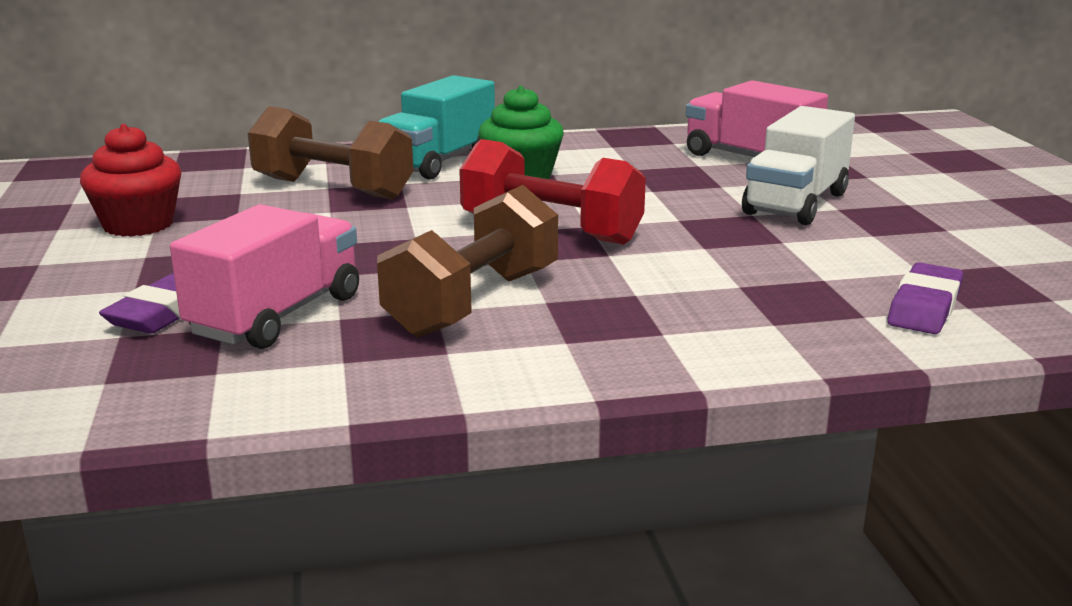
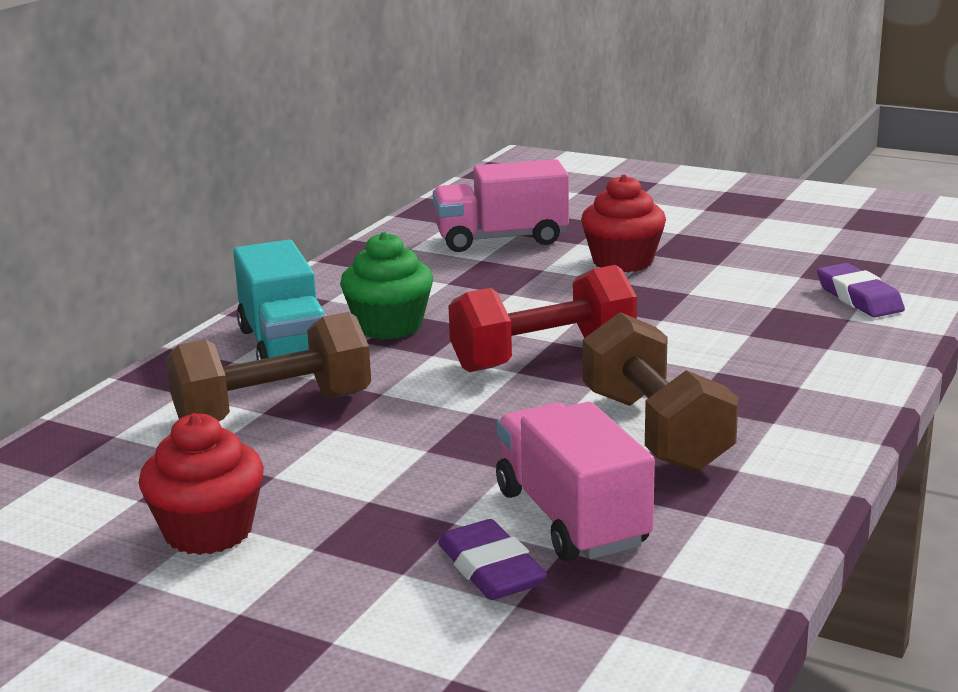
camera: 50 degrees left, 0 degrees up
(796, 203) = (623, 262): white truck -> red cupcake

